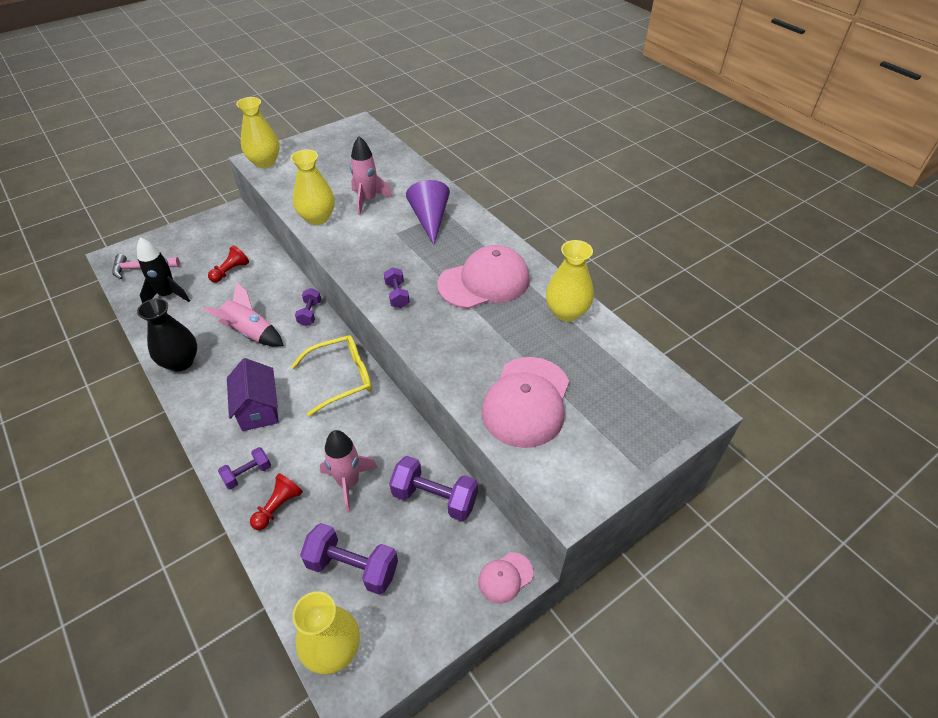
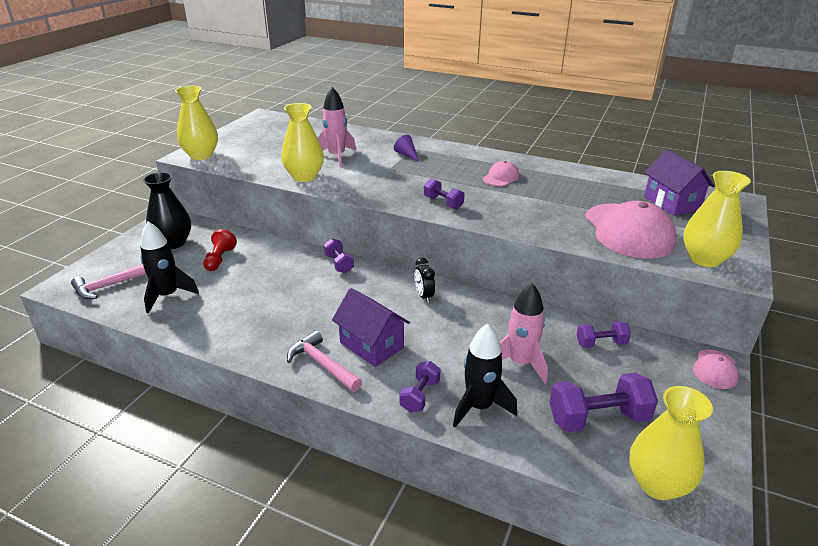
camera: 30 degrees left, 15 degrees down
(181, 362) = (244, 340): black vase -> black vase (173, 243)
(210, 410) = (322, 364): none -> pink hammer
(250, 333) = (295, 295): pink rocket -> none
(278, 507) = (479, 407): red pawn -> black rocket
(342, 378) = (424, 296): yellow glasses -> black clock
(430, 219) = (406, 155): purple cone -> purple cone, size x0.51
(434, 498) = (601, 343): purple dumbbell -> purple dumbbell, size x0.59
(484, 282) = (501, 177): pink cap -> pink cap, size x0.48
(566, 312) = (583, 177): yellow vase -> yellow vase (704, 259)
(617, 384) = (671, 203): none -> purple house

